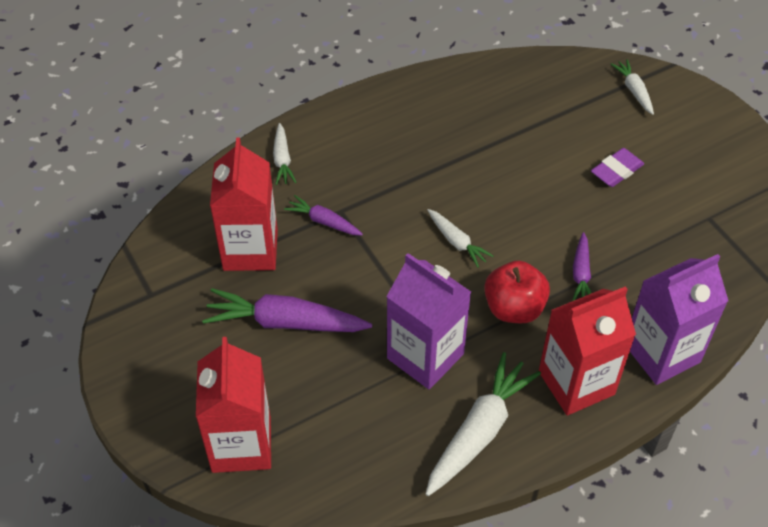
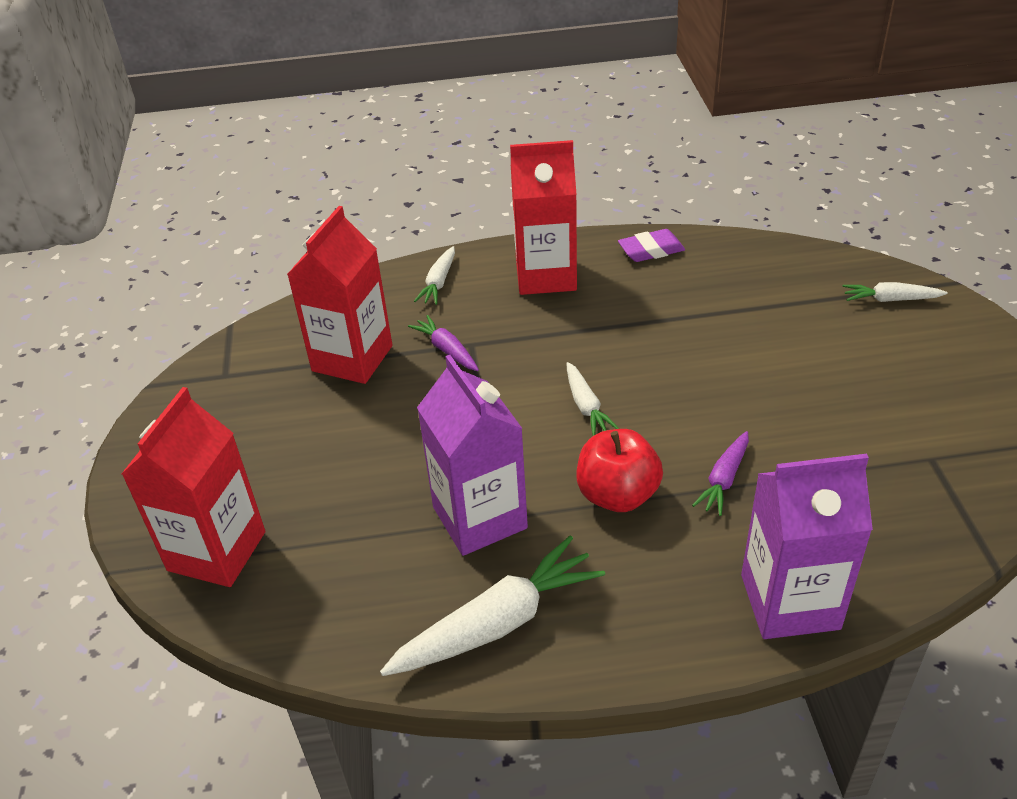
camera: 25 degrees right, 10 degrees down
(285, 322) = (344, 439): purple carrot -> none
(576, 383) = (653, 604): red carton -> red carton (546, 276)
(616, 171) = (827, 378): purple eraser -> purple eraser (651, 250)
(634, 91) = (890, 299): white carrot -> white carrot turned 90 degrees counterclockwise

